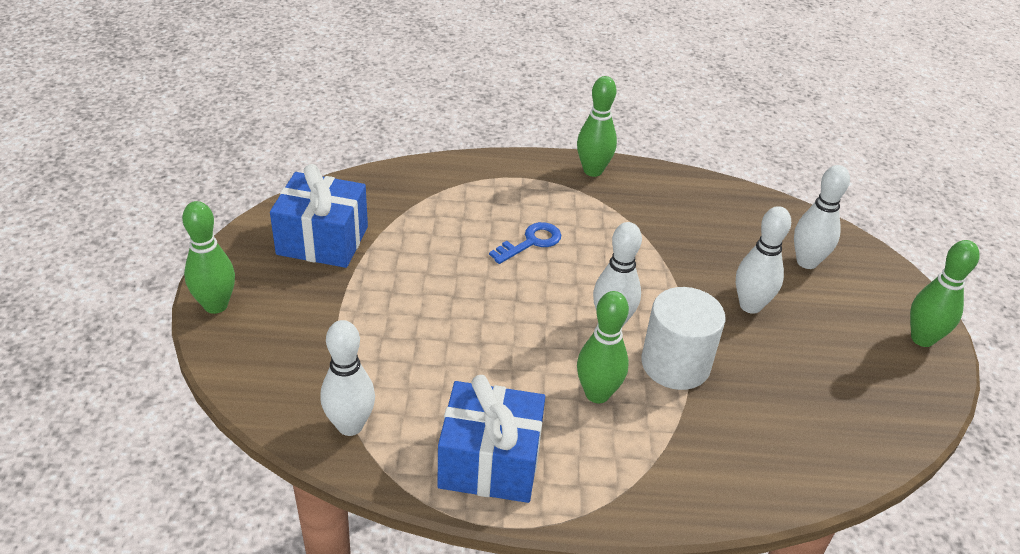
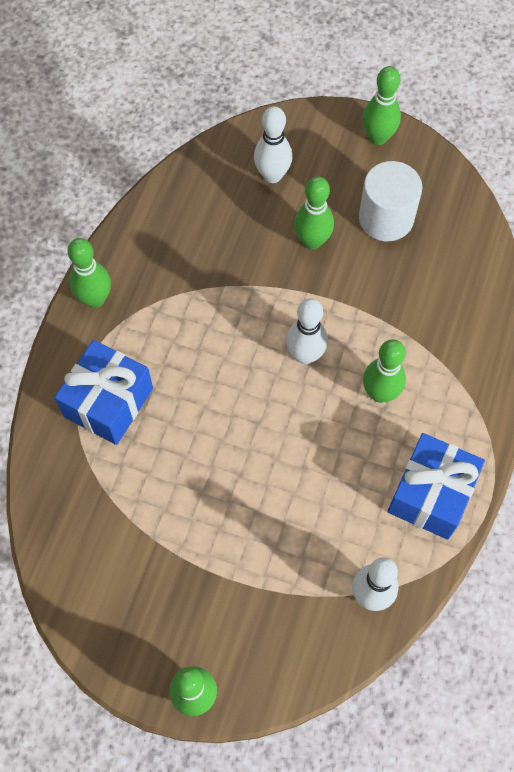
camera: 70 degrees left, 25 degrees up
(322, 240) = (127, 579): blue gift -> blue gift (108, 402)
(531, 242) = (185, 388): blue key -> none
(675, 364) = (362, 324): white cylinder -> white cylinder (386, 218)
(750, 305) = (312, 241): white bowling pin -> green bowling pin

